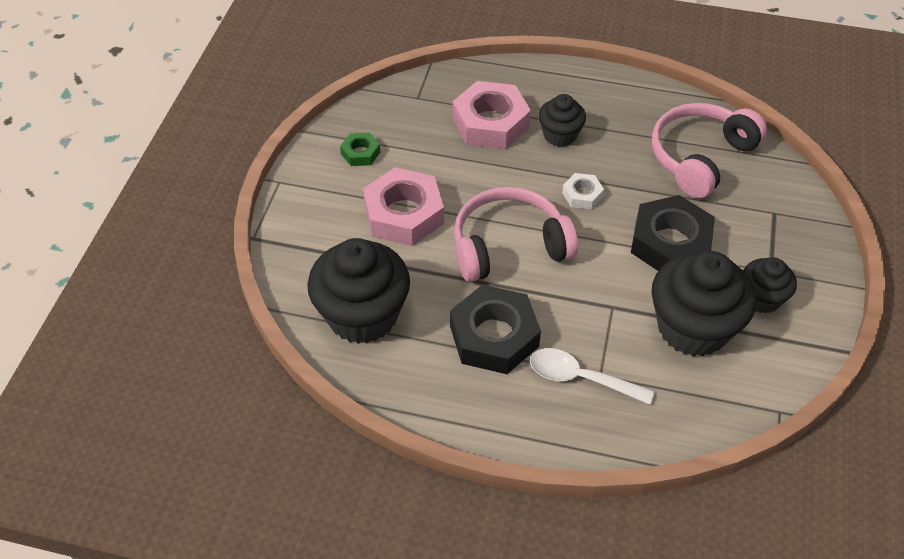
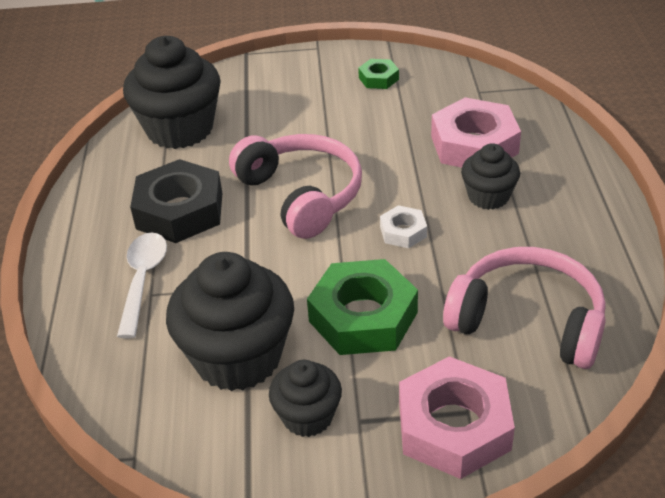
camera: 75 degrees right, 10 degrees down
(403, 214) = (312, 121): pink nut -> pink nut (454, 426)
(670, 243) = (363, 317): black nut -> green nut

